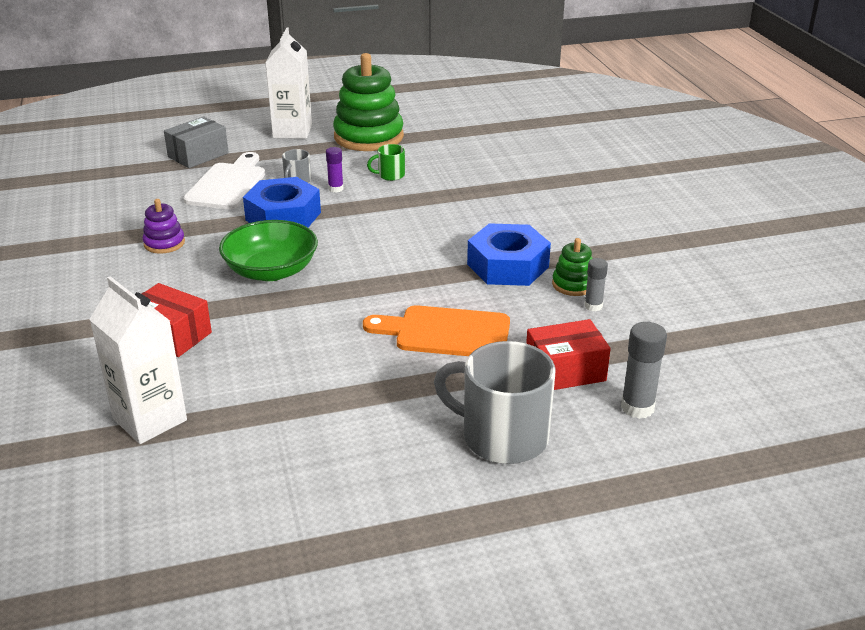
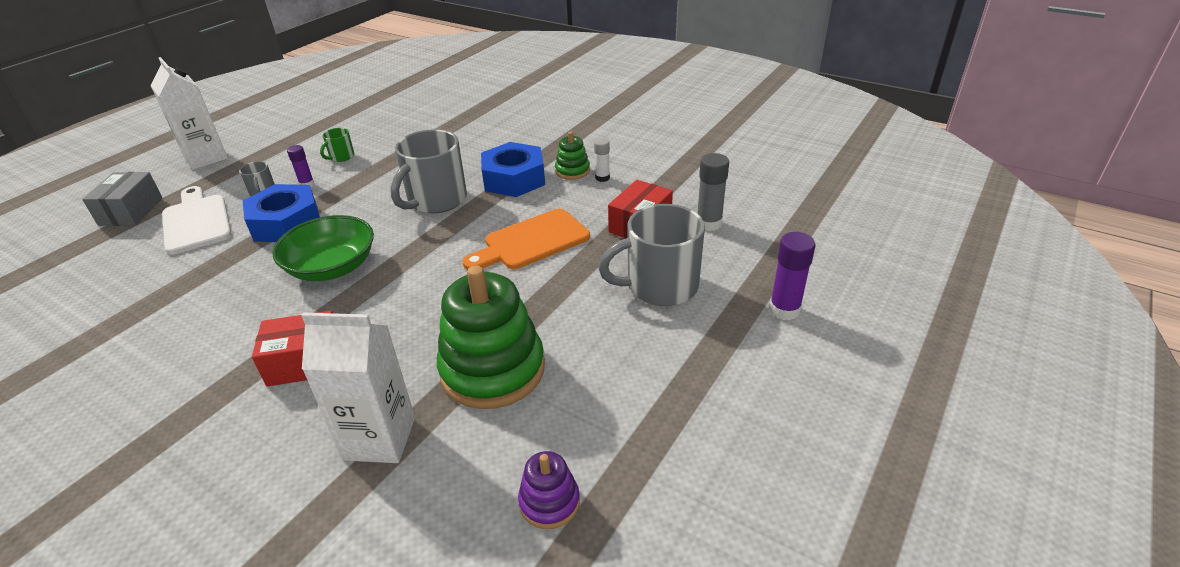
camera: 40 degrees left, 5 degrees up
(164, 243) = (194, 295): purple stacking toy -> purple stacking toy (549, 502)
(368, 137) = (284, 137): green stacking toy -> green stacking toy (493, 369)
(415, 253) = (436, 200): none -> grey mug
(590, 531) = (784, 310): none -> purple glue stick
(593, 306) = (602, 178): grey glue stick -> white glue stick

